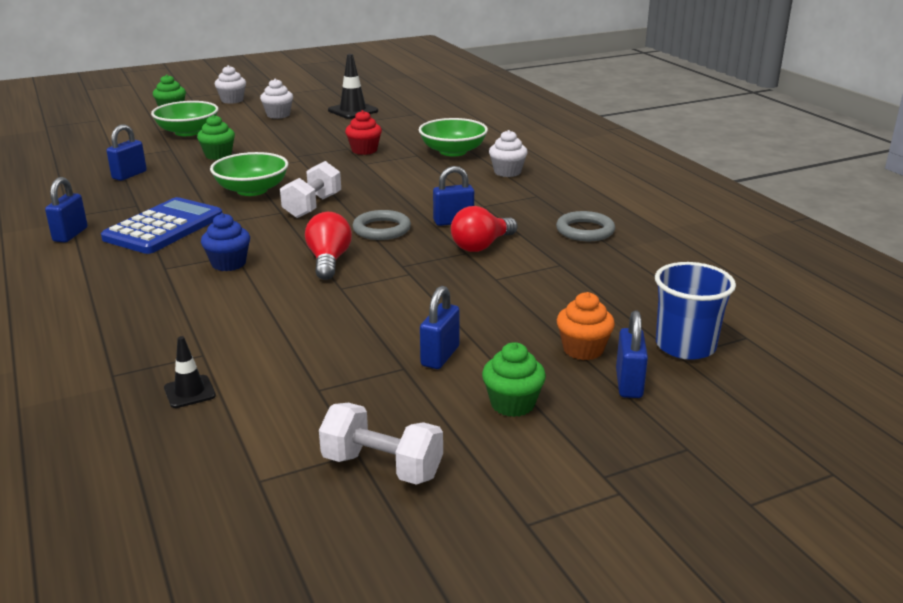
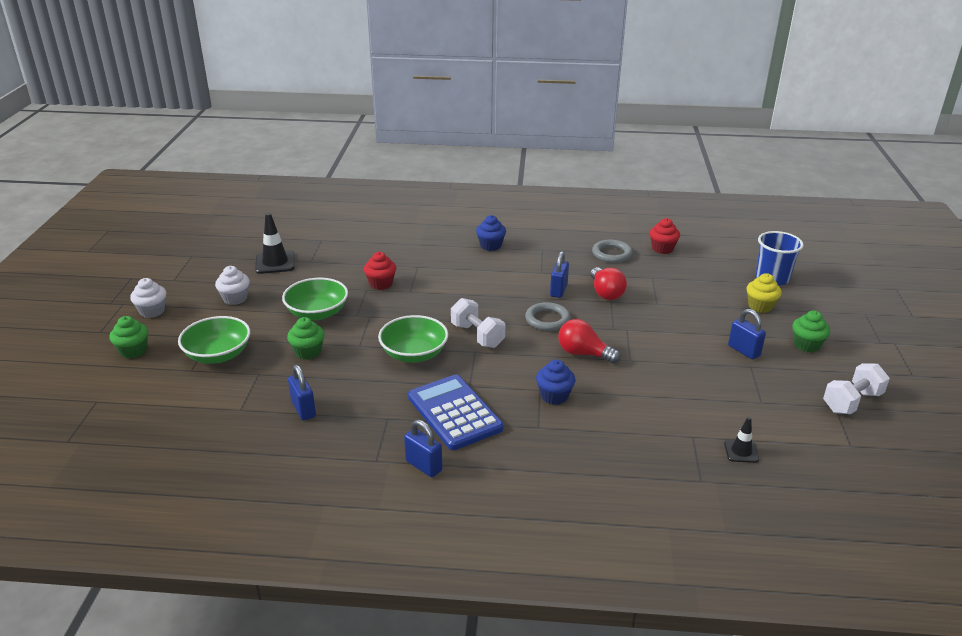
camera: 60 degrees left, 5 degrees up
(453, 151) = (427, 251): green bowl -> green bowl (317, 313)
(507, 172) = (490, 246): white cupcake -> blue cupcake
(583, 349) = (760, 306): orange cupcake -> yellow cupcake
(628, 384) = (802, 306): blue padlock -> none
(649, 256) = (662, 249): none -> red cupcake

